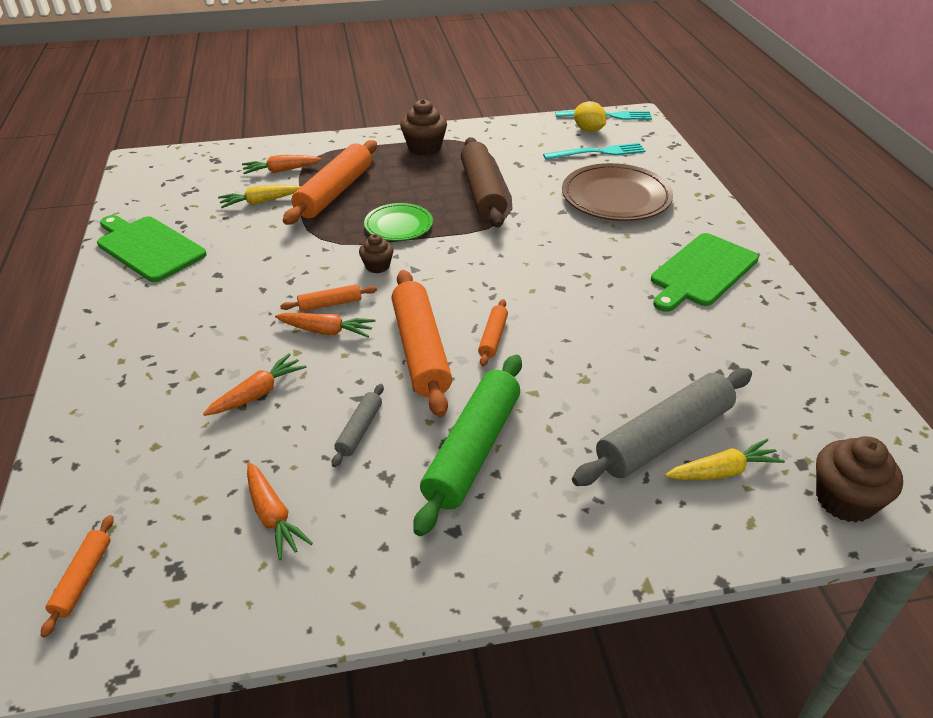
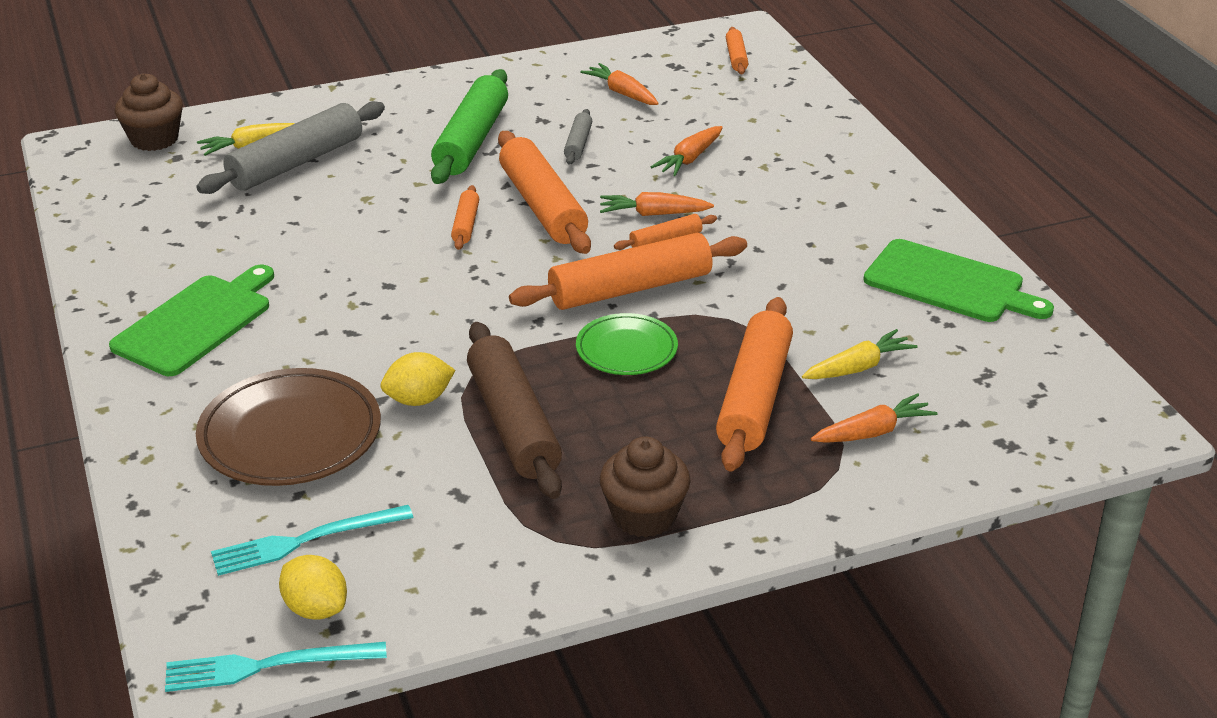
camera: 170 degrees right, 5 degrees down
(377, 266) = (630, 289): brown cupcake -> orange rolling pin
(538, 209) = (419, 400): none -> yellow lemon

